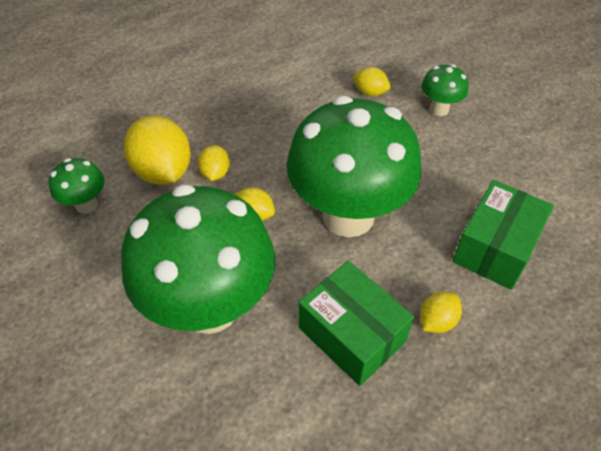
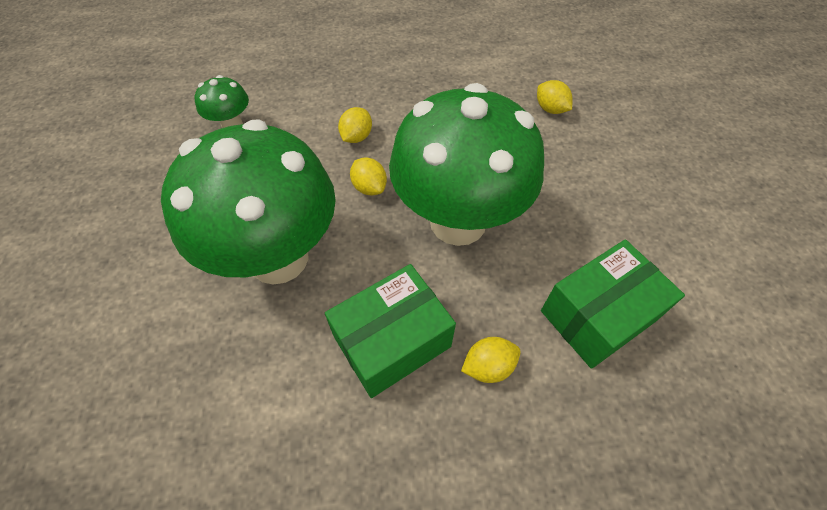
camera: 25 degrees right, 5 degrees up
(163, 171) = (312, 120): yellow lemon -> none
(351, 334) = (392, 341): green box -> green box turned 75 degrees clockwise
(439, 109) = (616, 148): green mushroom -> none

